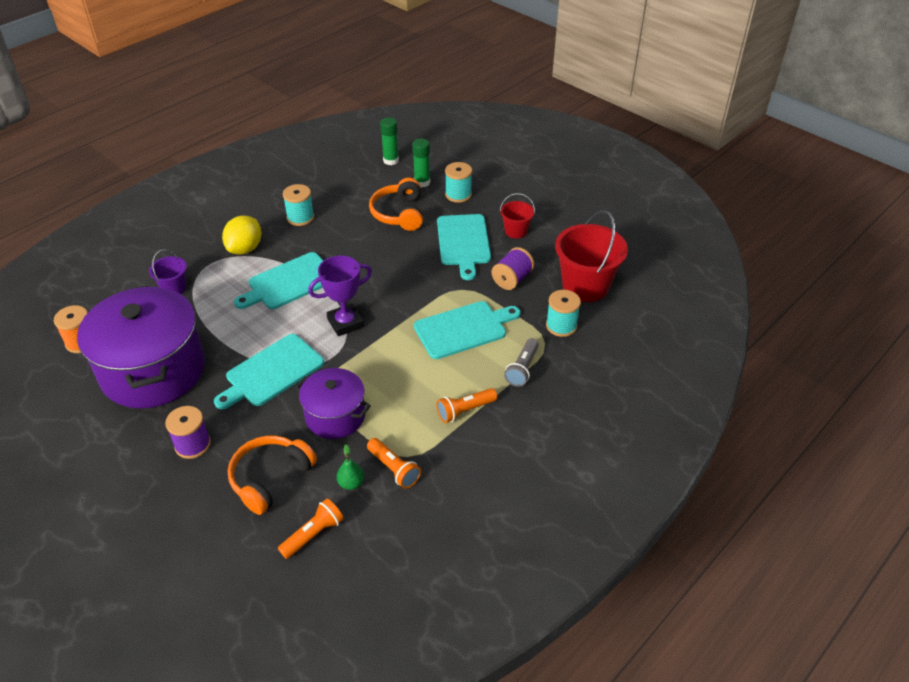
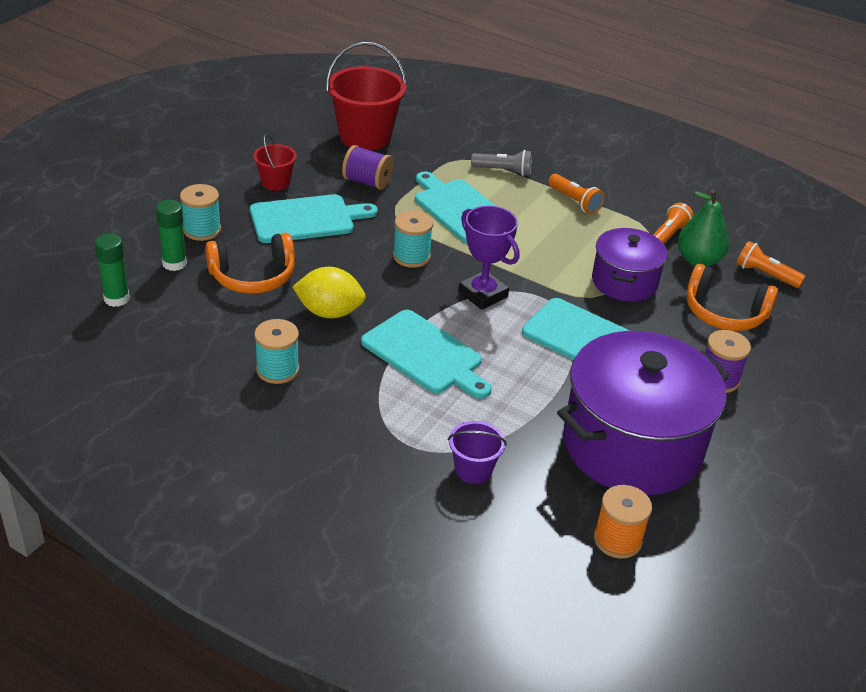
camera: 105 degrees left, 5 degrees down
(245, 249) = (364, 413): yellow lemon -> yellow lemon (329, 312)
(351, 483) = (698, 260): green pear -> green pear, size x1.81
(561, 326) = (432, 150): turquoise spool -> turquoise spool (411, 256)

